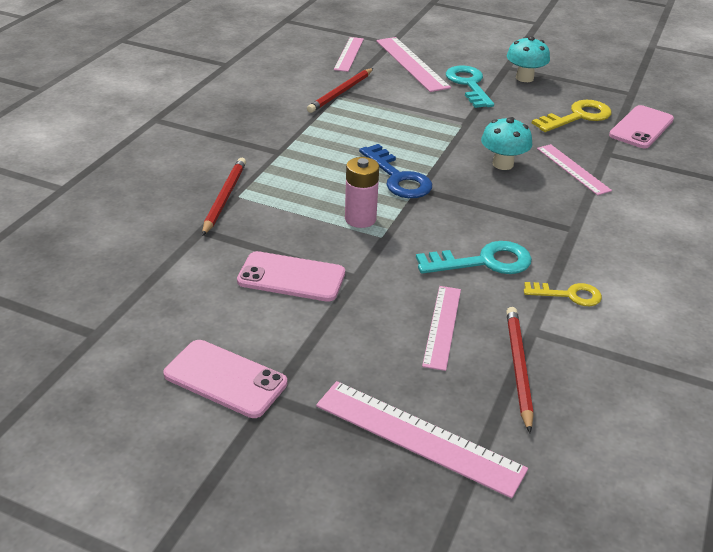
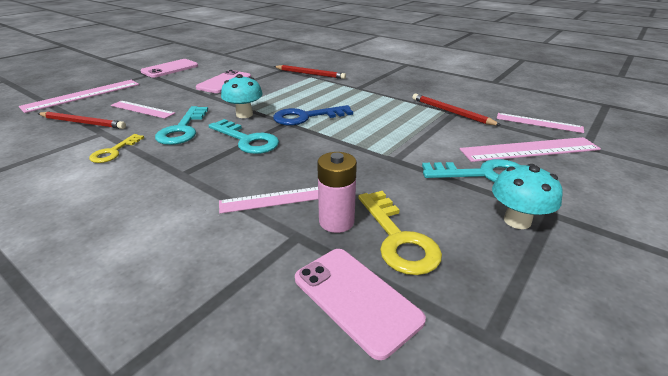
camera: 105 degrees right, 5 degrees down
(360, 219) = (264, 101): pink battery -> pink battery (336, 221)
(481, 206) = (247, 140): none -> turquoise key
(503, 164) = (305, 161): turquoise mushroom -> turquoise mushroom (244, 114)

